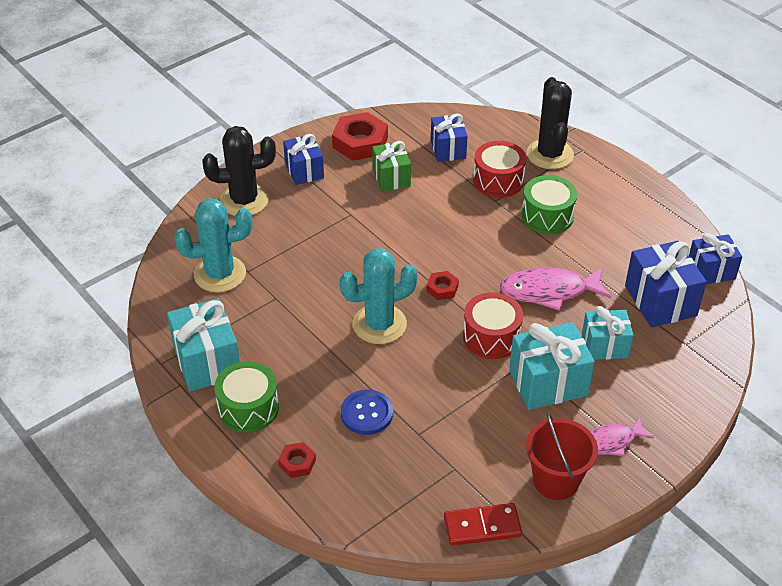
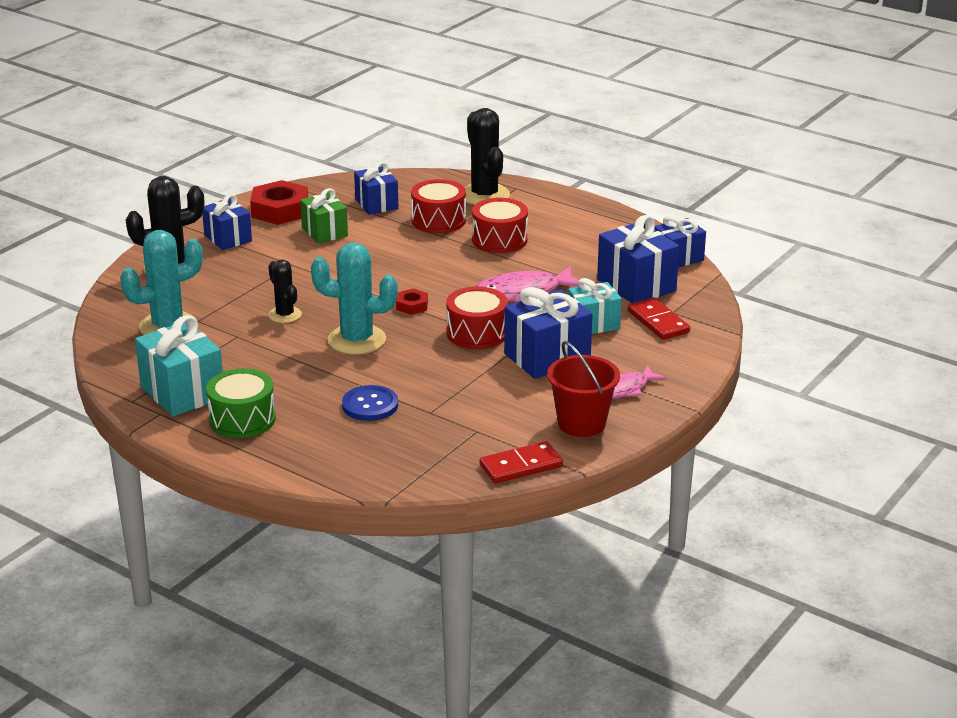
camera: 15 degrees left, 15 degrees down
(297, 463) = (311, 451): red nut -> none
(325, 279) = (285, 315): none -> black cactus
(379, 324) = (357, 340): turquoise cactus -> turquoise cactus turned 45 degrees clockwise
(547, 216) = (499, 240): green drum -> red drum
(548, 383) = (547, 357): turquoise gift -> blue gift
(668, 355) = (658, 322): none -> red domino

